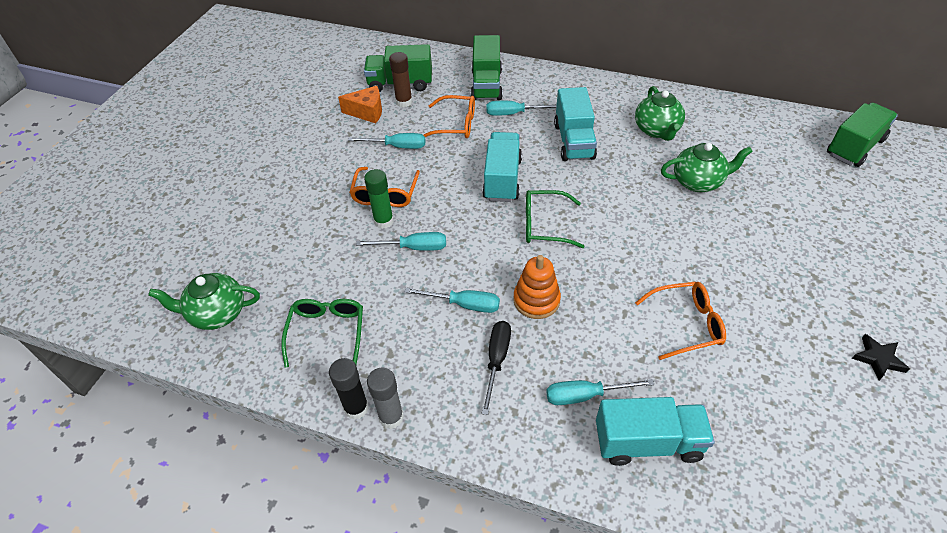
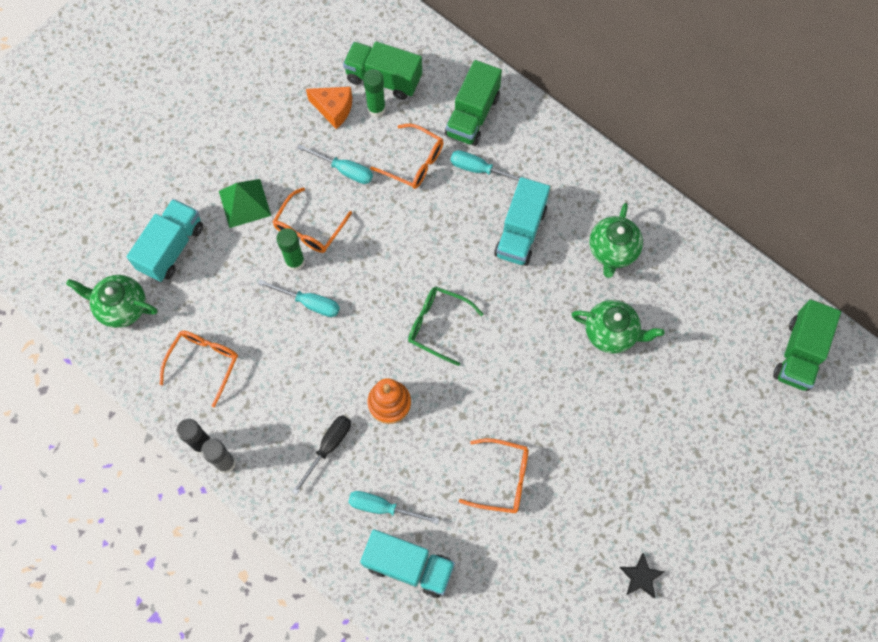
camera: 20 degrees right, 20 degrees up
(315, 194) = (245, 203): none -> green pyramid
(327, 332) = (204, 363): green glasses -> orange glasses
(404, 102) = (376, 109): brown glue stick -> green glue stick
(464, 304) = (326, 382): turquoise screwdriver -> none
(502, 179) = (426, 254): turquoise truck -> turquoise truck (171, 248)
(854, 147) = (799, 353): green truck -> green truck turned 135 degrees clockwise

